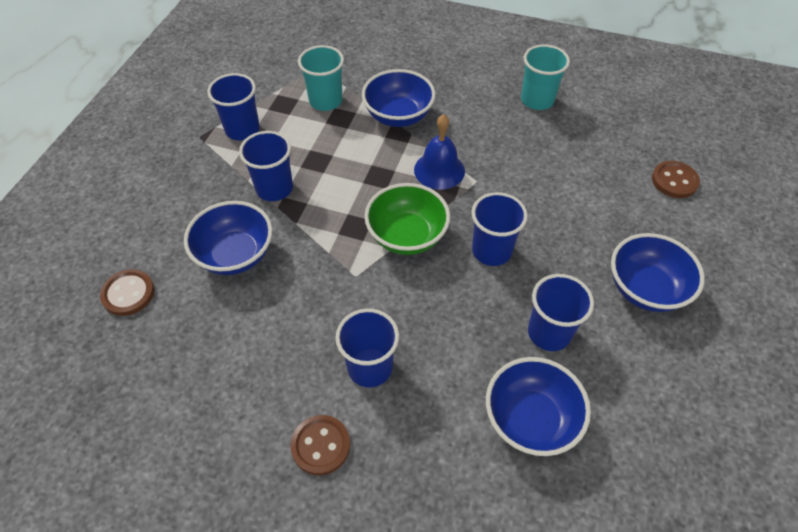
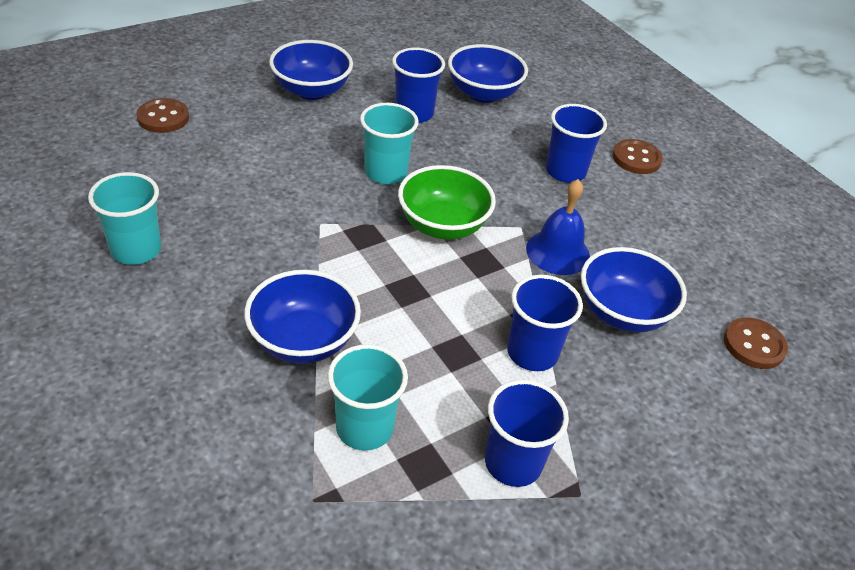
camera: 145 degrees left, 10 degrees down
(439, 170) = (341, 255): blue bell -> blue bell (558, 252)
(491, 251) = (385, 172): blue cup -> turquoise cup

